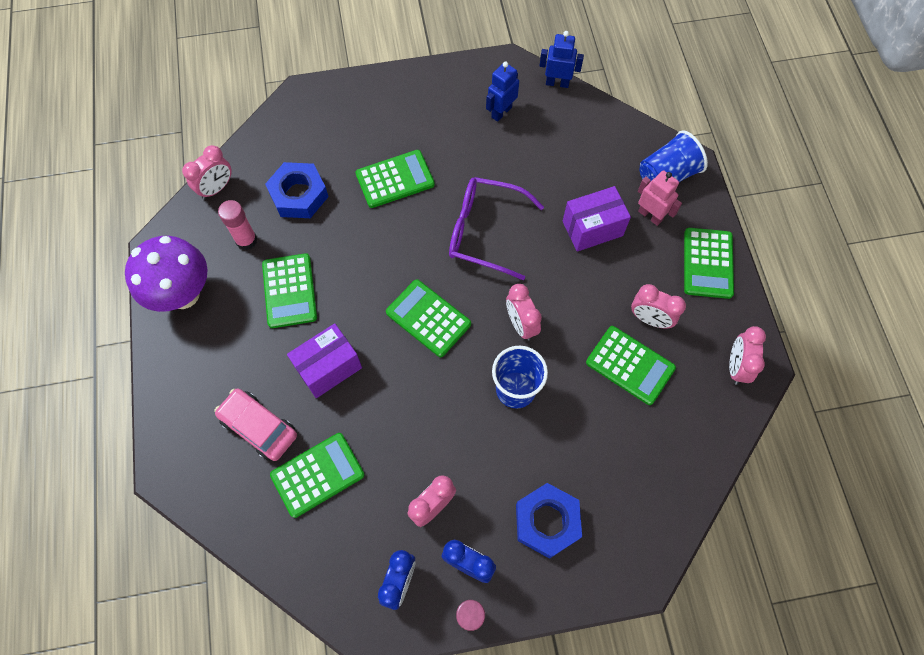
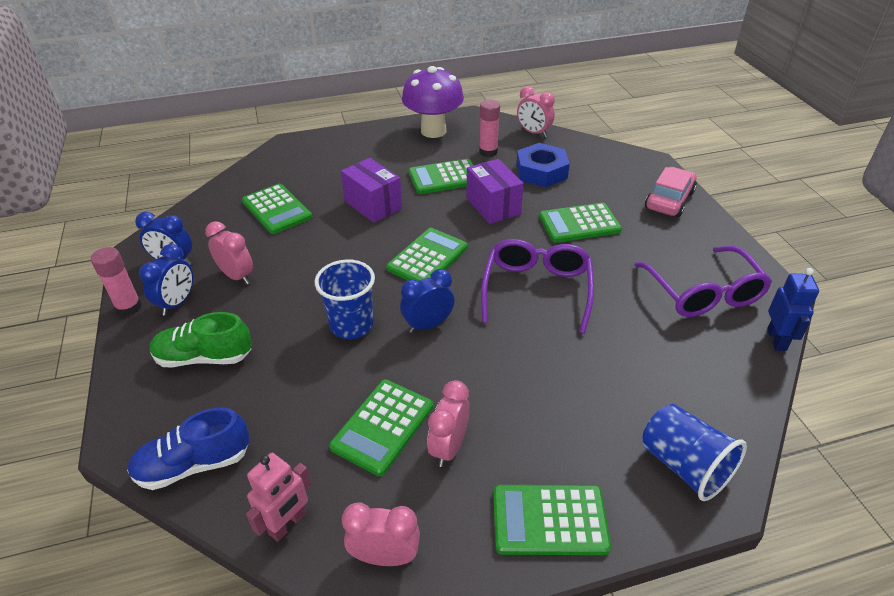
camera: 85 degrees right, 25 degrees down
(259, 427) = (320, 177): pink car -> pink car (669, 200)
(395, 179) = (579, 223): green calculator -> green calculator turned 105 degrees clockwise
(501, 112) = (703, 292): blue robot -> purple glasses
(521, 324) = (428, 325): pink clock -> blue clock
(547, 522) = (204, 357): blue nut -> green shoe
(592, 228) = (569, 383): purple box -> purple box (493, 206)
(650, 215) = (608, 446): pink robot -> pink robot (288, 524)
(664, 510) = (194, 464): none -> blue shoe

